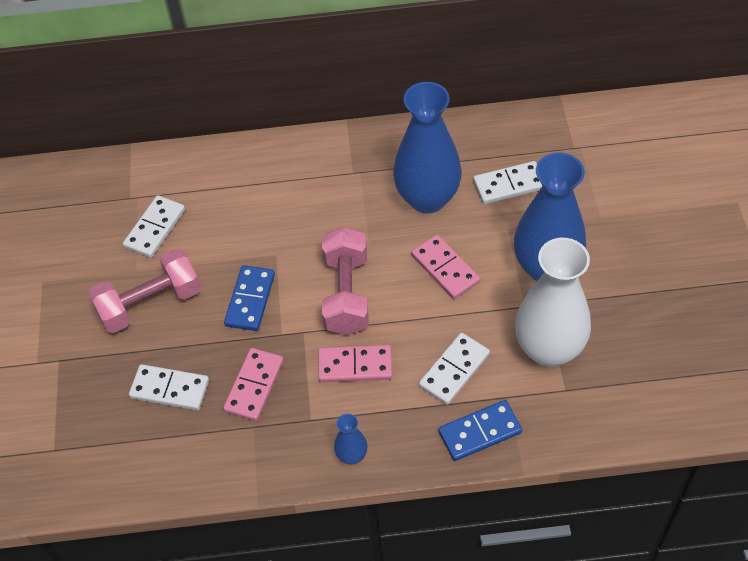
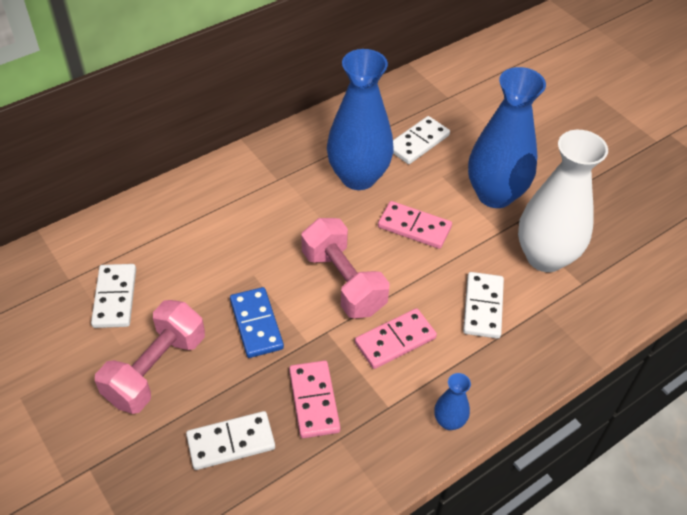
camera: 35 degrees left, 5 degrees down
(480, 432) = (542, 349): blue domino -> none

